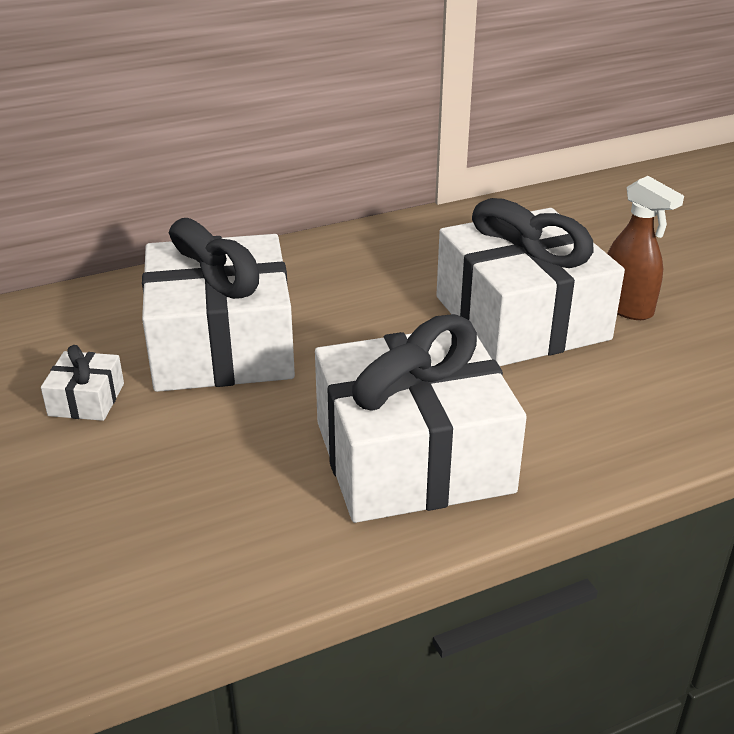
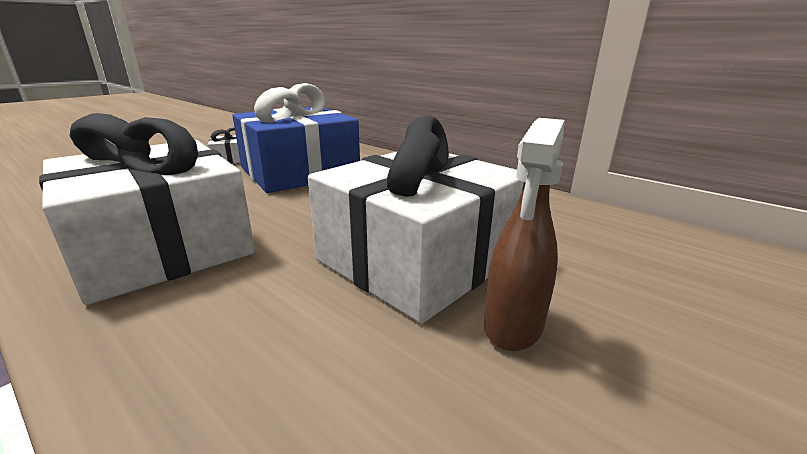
camera: 65 degrees right, 10 degrees down
(222, 344) = (299, 172): white gift -> blue gift

